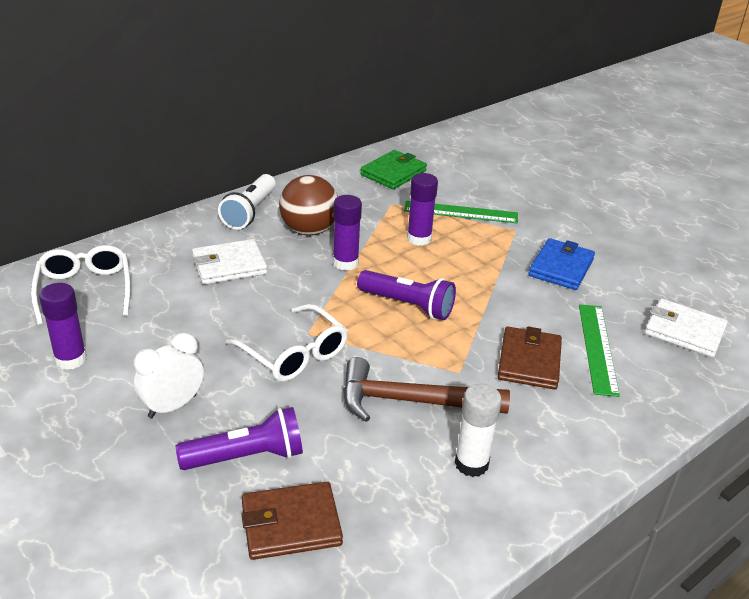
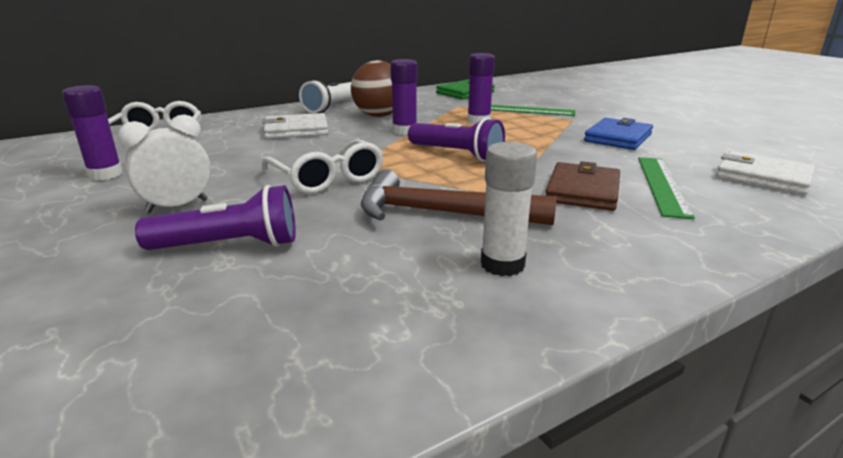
camera: 10 degrees right, 10 degrees down
(291, 524) = (244, 307): brown wallet -> none

